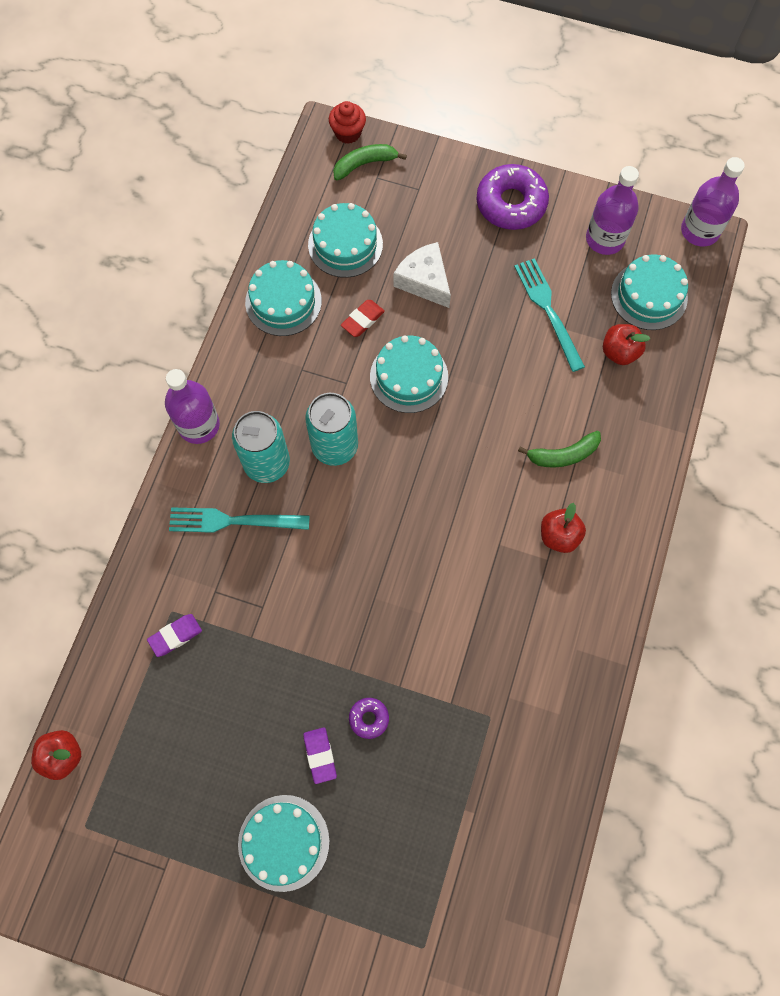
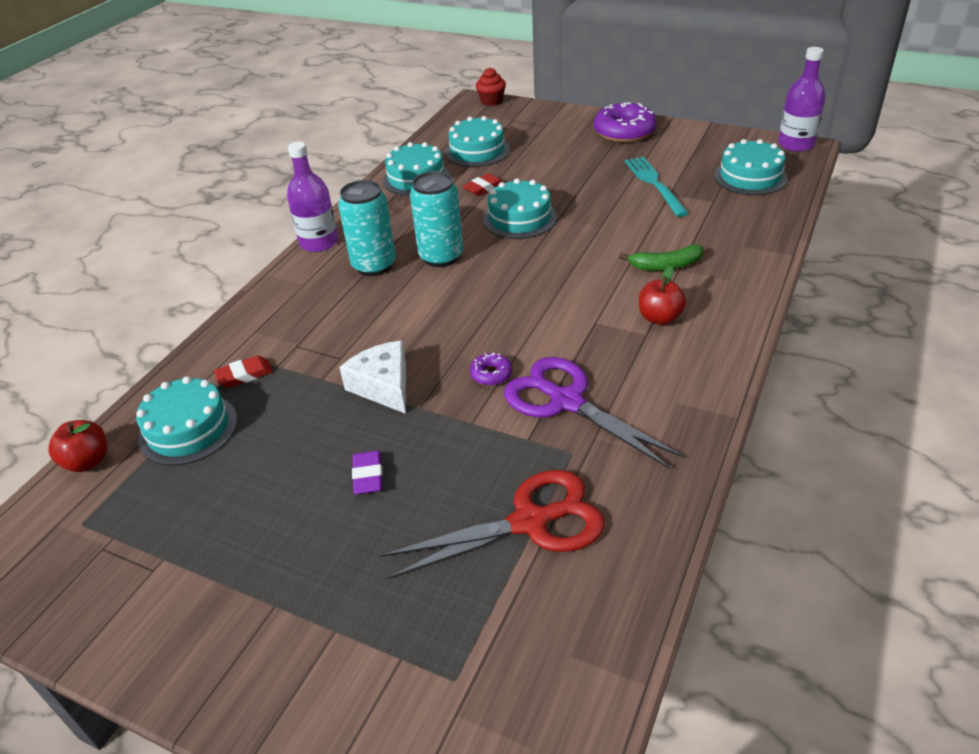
camera: 10 degrees right, 30 degrees down
(175, 636) = (244, 375): purple eraser -> red eraser
(232, 521) = (329, 300): turquoise fork -> none
(283, 842) = (303, 553): turquoise cake -> turquoise cake (188, 429)
(364, 164) = (502, 114): green banana -> none
(369, 718) = (431, 447): purple donut -> purple donut (491, 374)
(424, 281) = (543, 168): white cheese -> white cheese (383, 386)
(463, 796) = (530, 522): none -> red scissors
(480, 654) = (566, 401): none -> purple scissors
(605, 239) = (708, 148): purple bottle -> none
(619, 352) = (722, 207): red apple -> none

